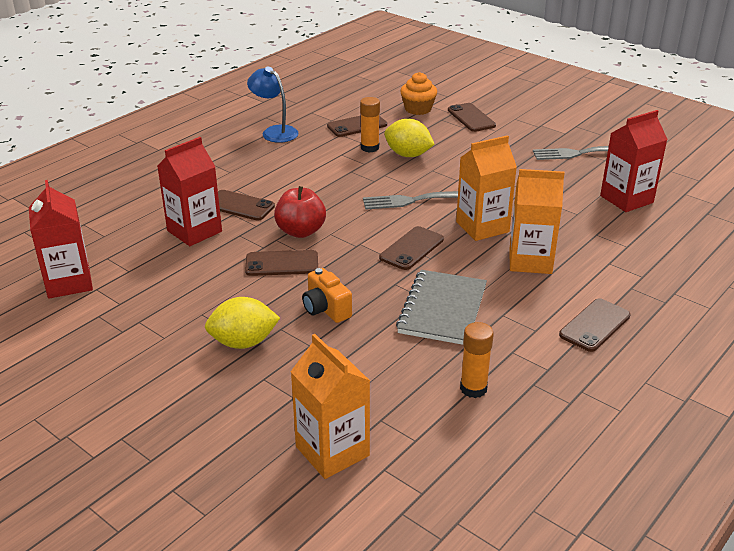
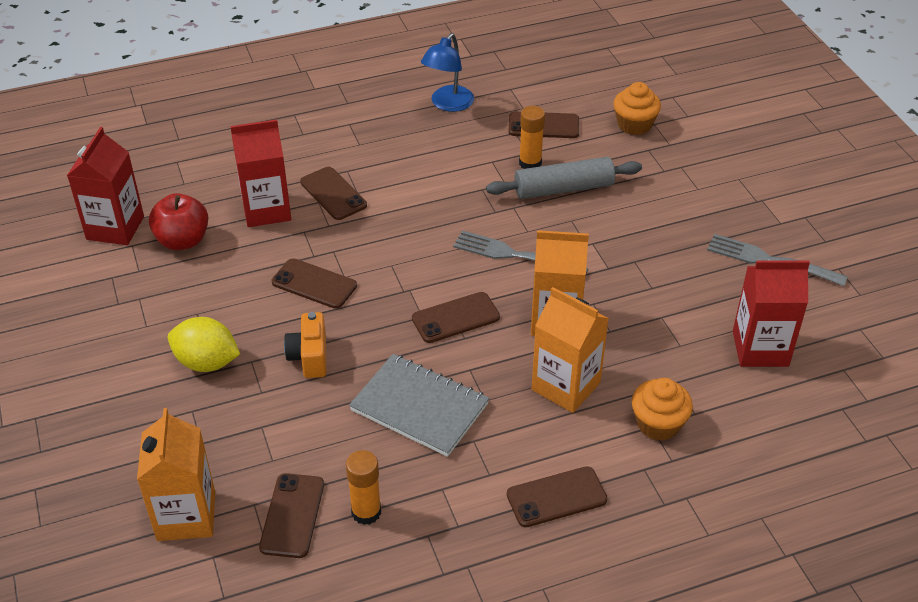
camera: 30 degrees right, 10 degrees up
(274, 132) = (448, 104): blue lamp -> blue lamp turned 135 degrees counterclockwise
(301, 231) = (365, 250): red apple -> red apple (183, 241)
(408, 155) = (563, 188): yellow lemon -> grey rolling pin
(442, 309) = (419, 407): grey notebook -> grey notebook turned 75 degrees clockwise
(471, 118) = (685, 159): brown phone -> brown phone (292, 515)
(612, 260) = (658, 424): none -> orange cupcake

